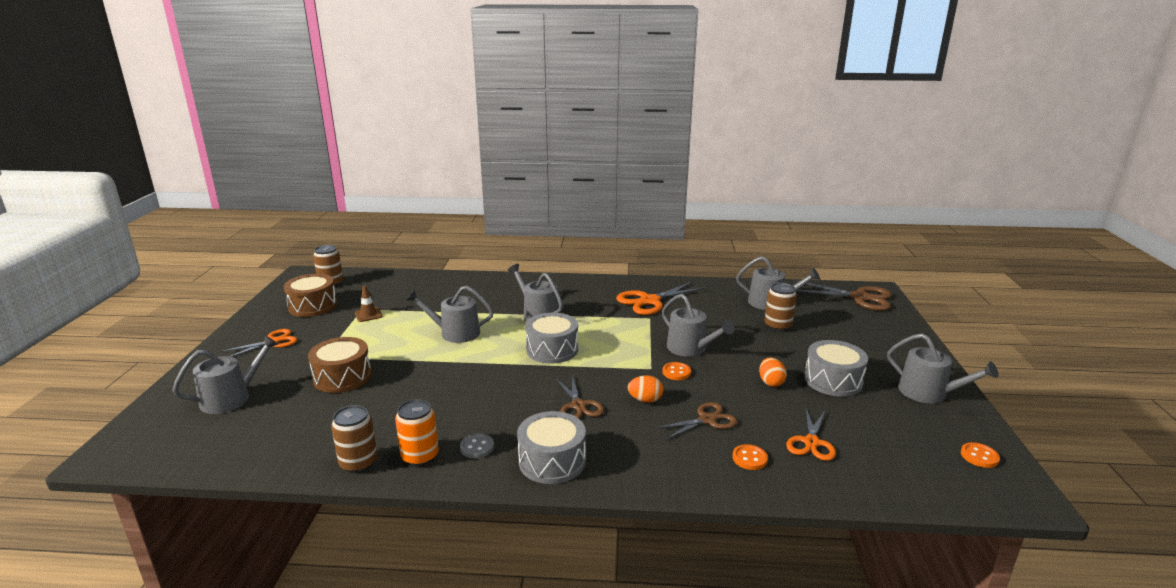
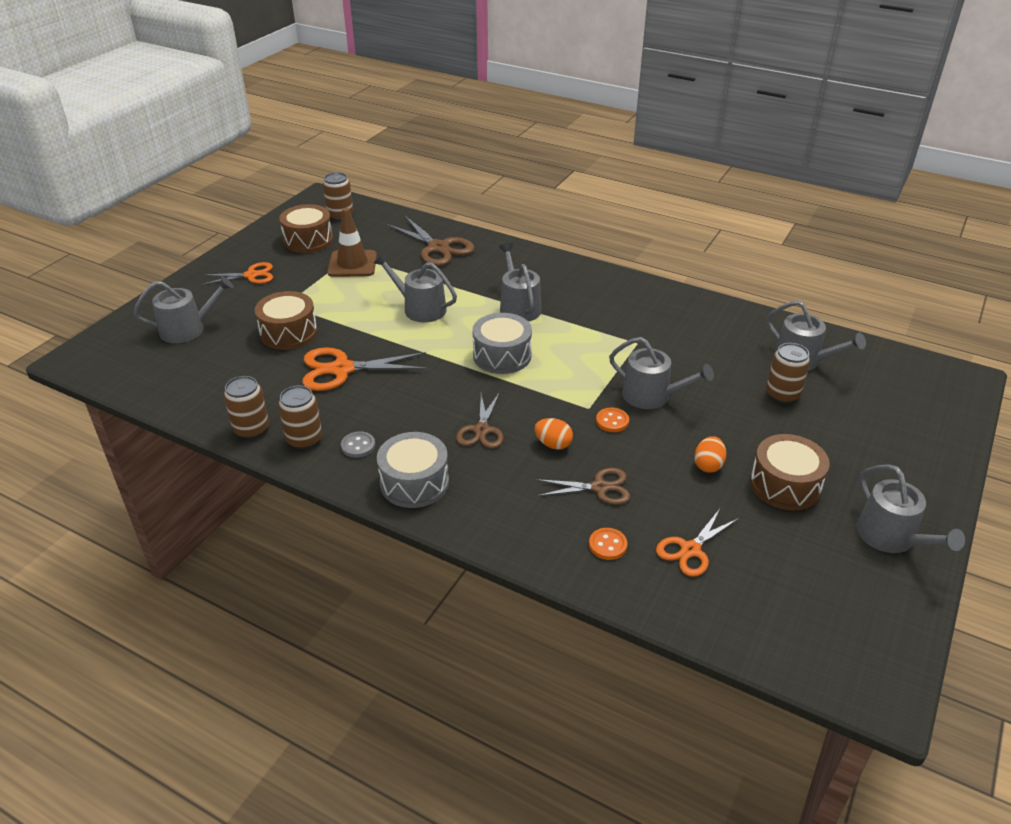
camera: 25 degrees right, 15 degrees up
(368, 315) = (352, 264): brown traffic cone -> brown traffic cone, size x1.78
(420, 456) = (304, 439): orange can -> brown can
(650, 301) = (655, 320): orange scissors -> orange scissors (342, 369)
(691, 349) = (652, 396): grey watering can -> grey watering can turned 45 degrees counterclockwise
(833, 380) = (785, 485): grey drum -> brown drum
(859, 298) = (930, 383): brown scissors -> brown scissors (438, 248)
(979, 456) = (874, 632): orange button -> none

